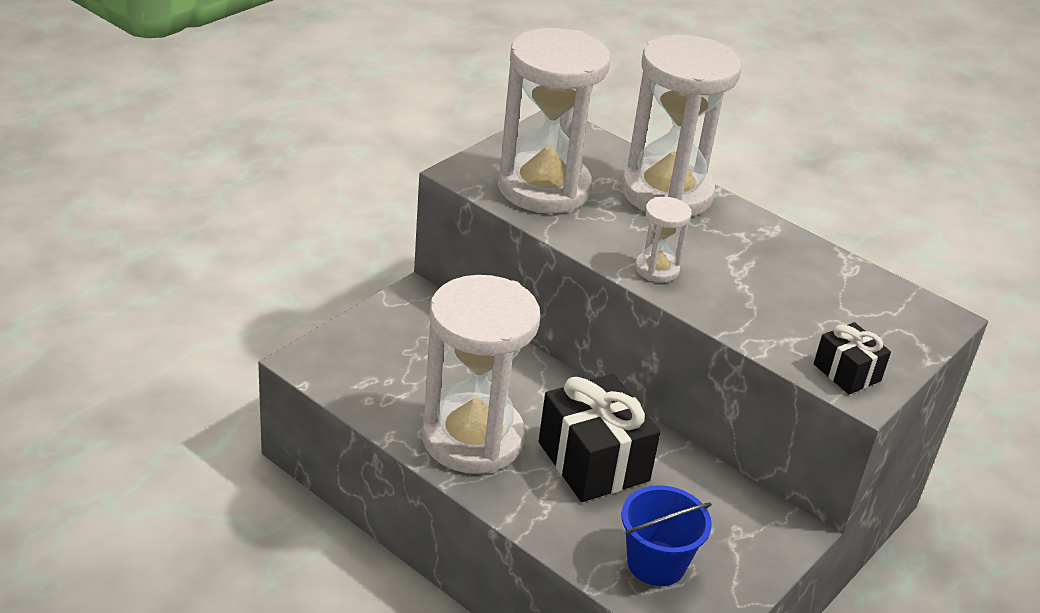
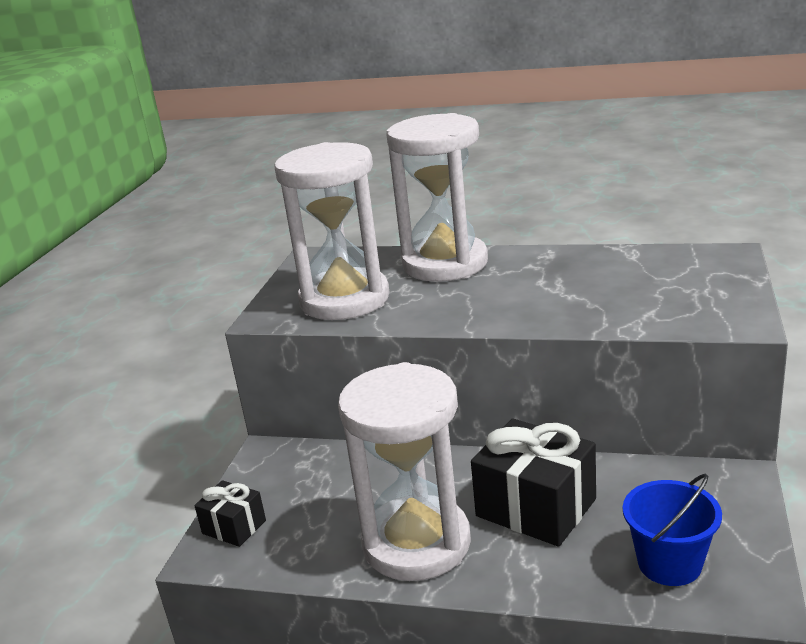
camera: 20 degrees left, 10 degrees down
(657, 269) = (494, 313): white hourglass -> none
(847, 372) = (716, 315): black gift -> black gift (234, 527)

